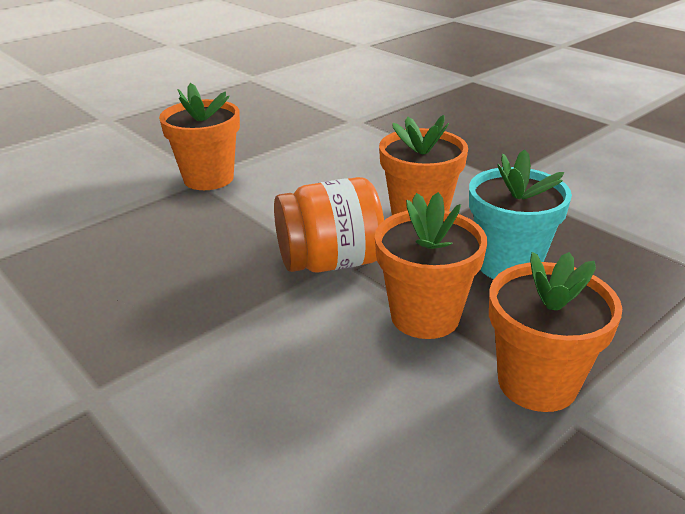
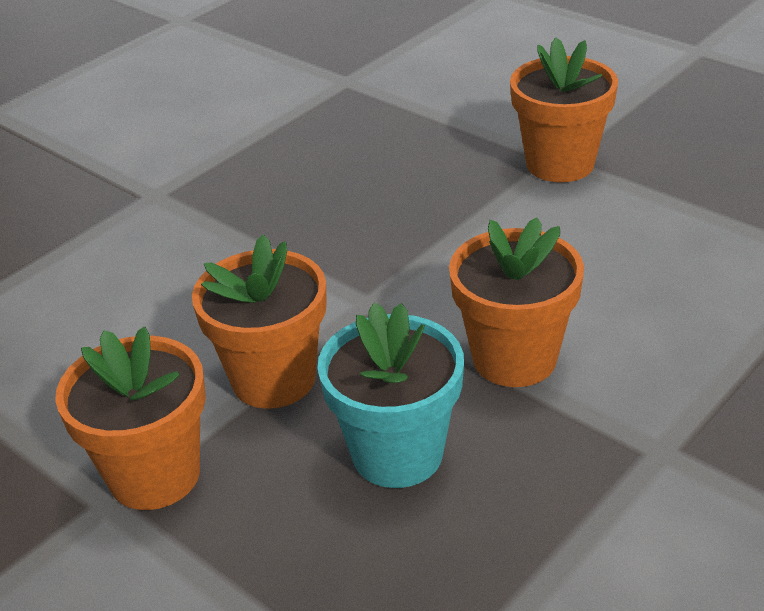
camera: 85 degrees right, 5 degrees up
(330, 262) = (377, 292): orange jar -> none

